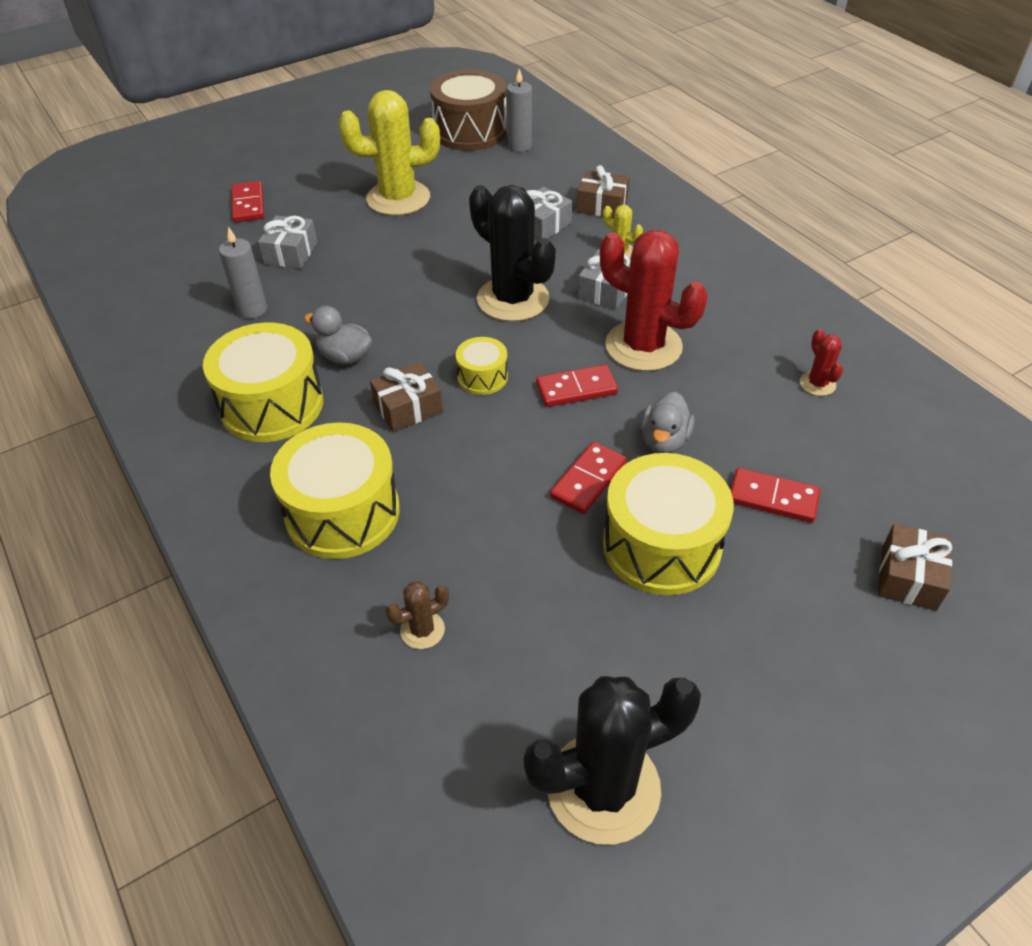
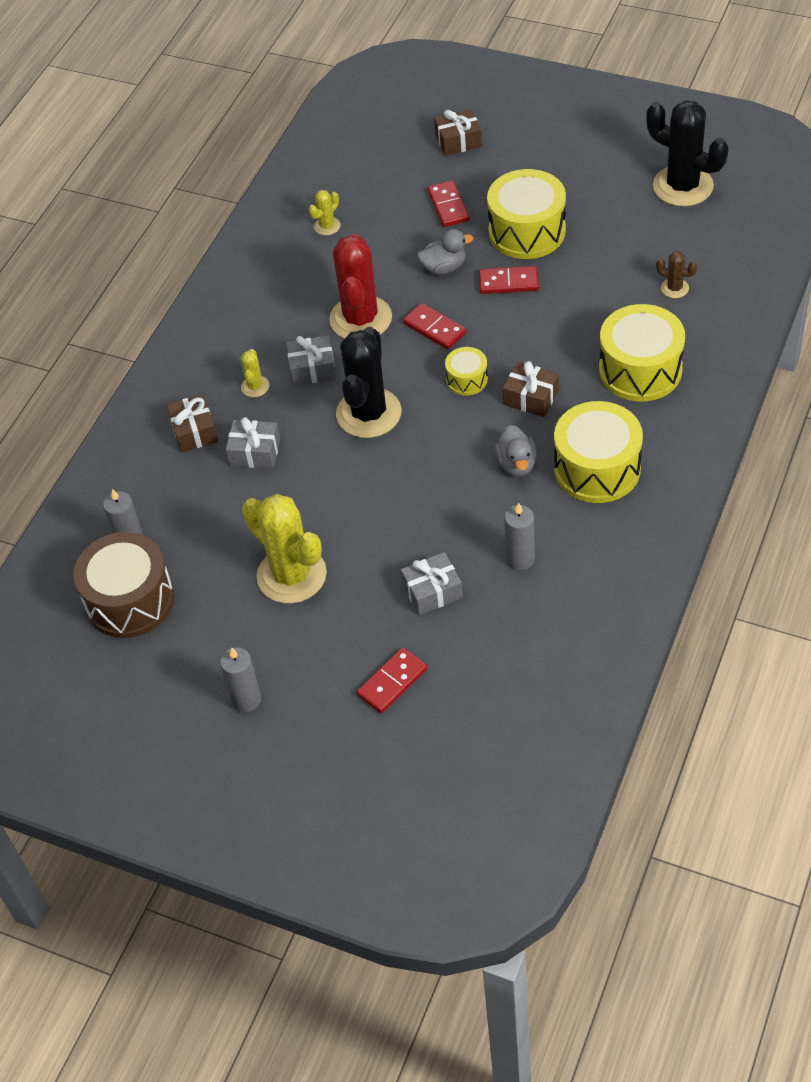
camera: 120 degrees left, 5 degrees up
(326, 147) = (246, 699): none -> grey candle
(817, 384) = (327, 226): red cactus -> yellow cactus

